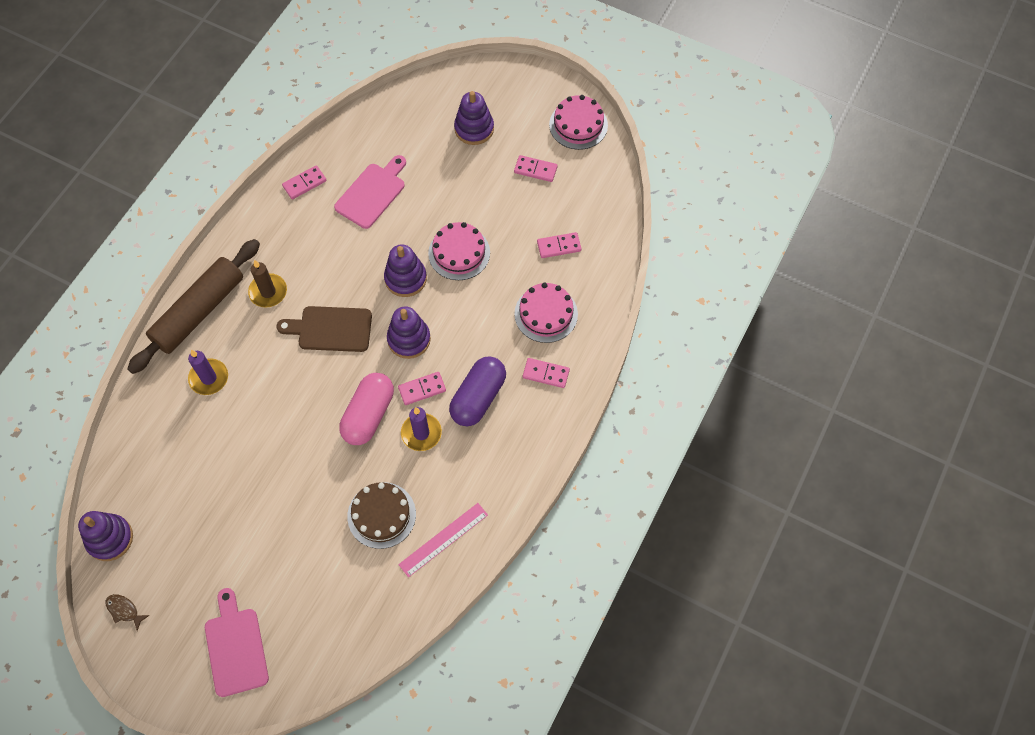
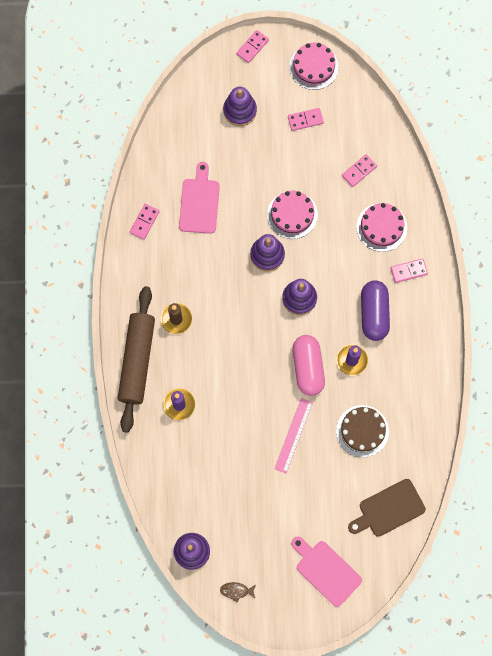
camera: 30 degrees left, 10 degrees up
(331, 329) = (240, 321): brown cutting board -> brown cutting board (389, 509)
(422, 389) = (332, 329): pink domino -> pink domino (252, 47)
(443, 539) = (413, 423): pink ruler -> pink ruler (293, 435)

